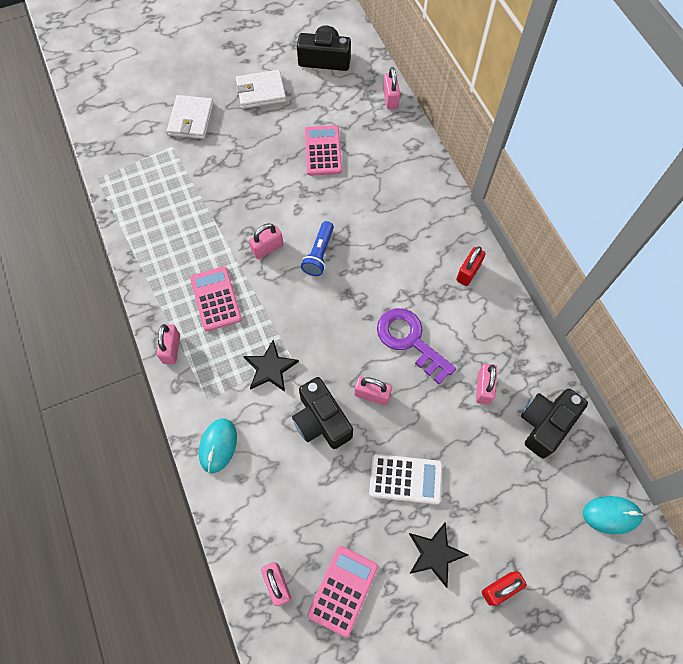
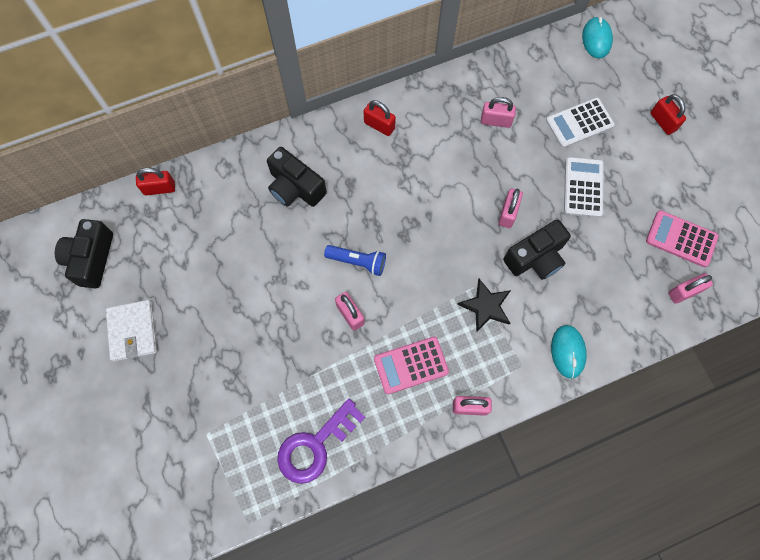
camera: 90 degrees left, 5 degrees up
(191, 119) = (167, 413): white wallet -> none
(218, 446) = (567, 352): turquoise mouse -> turquoise mouse turned 75 degrees clockwise
(323, 151) = (226, 259): pink calculator -> none
(390, 99) = (159, 188): pink padlock -> red padlock
(410, 340) = (452, 179): purple key -> purple key (315, 446)
(435, 554) = (643, 167): black star -> none
(489, 482) = (579, 123): none -> white calculator
(545, 424) = (525, 77): black camera -> black camera (295, 187)

